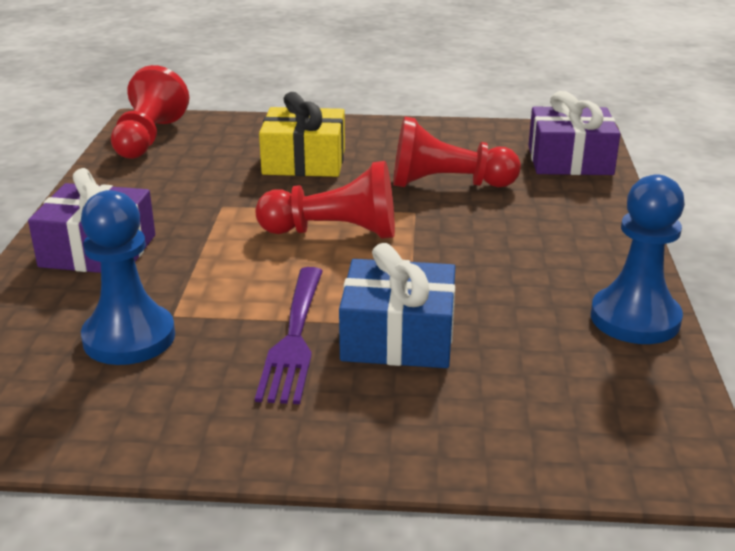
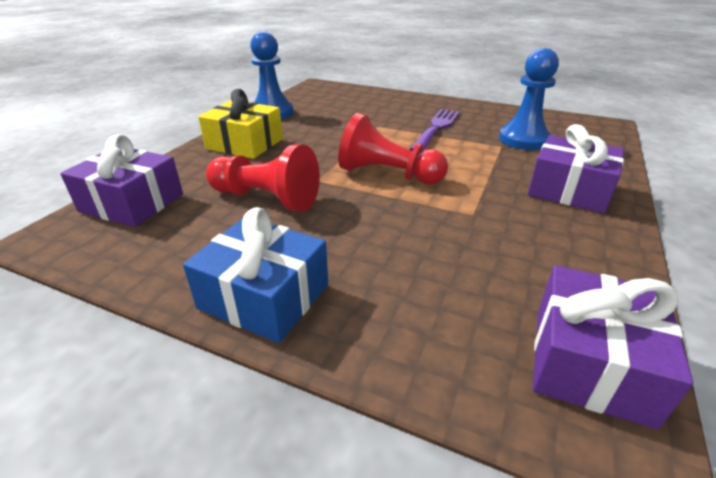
camera: 160 degrees left, 5 degrees up
(149, 138) = (590, 362): red pawn -> purple gift
(304, 161) = (376, 255): yellow gift -> yellow gift (245, 144)
(398, 337) = (386, 122): blue gift -> blue gift (264, 296)

